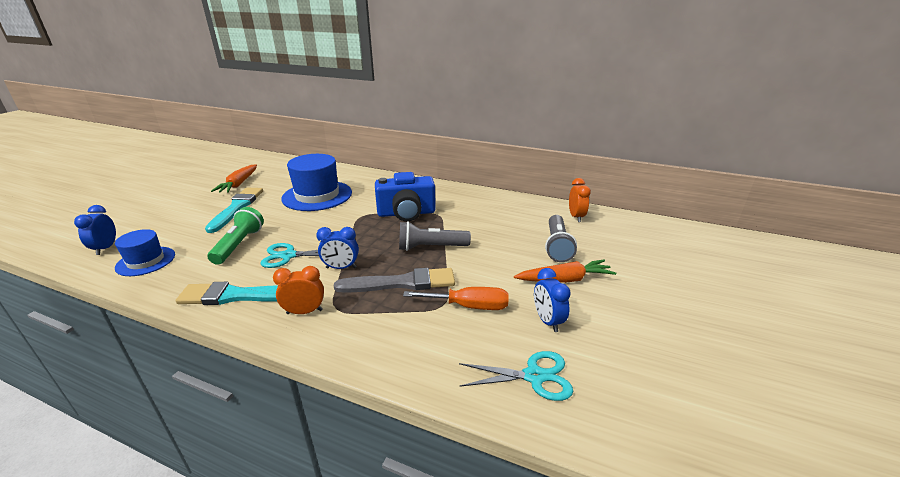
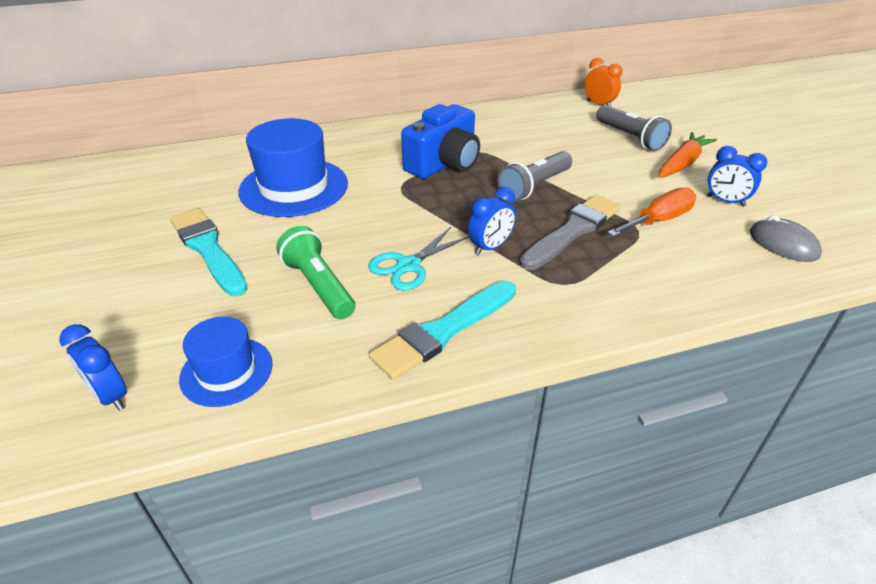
camera: 40 degrees left, 10 degrees up
(239, 184) = (133, 220): orange carrot -> none
(304, 312) = (541, 303): orange clock -> none
(534, 376) = (783, 244): turquoise scissors -> grey mouse

